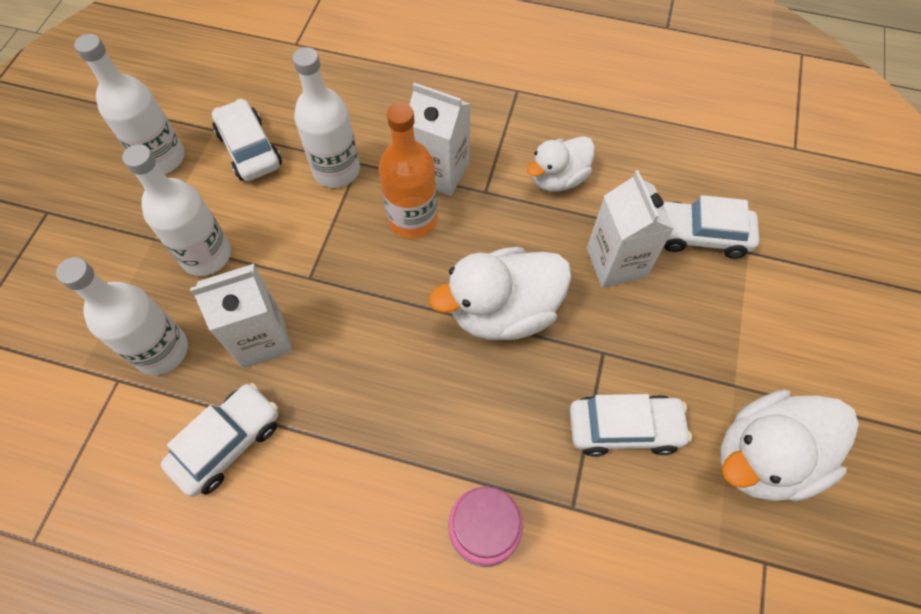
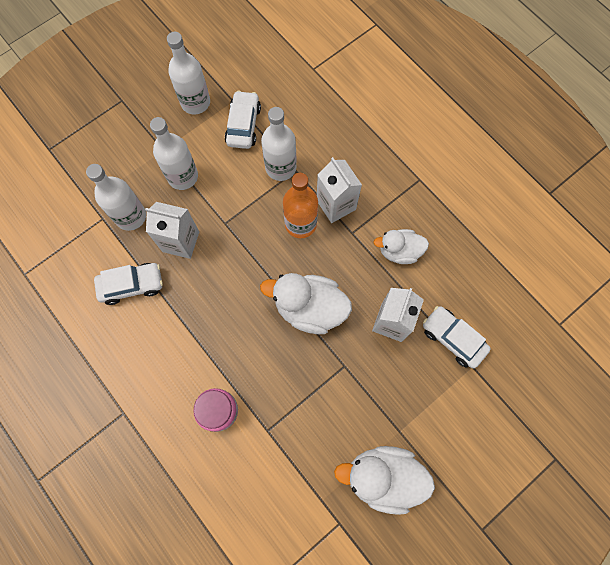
camera: 35 degrees right, 10 degrees up
(624, 428) = (323, 411): white car -> none

